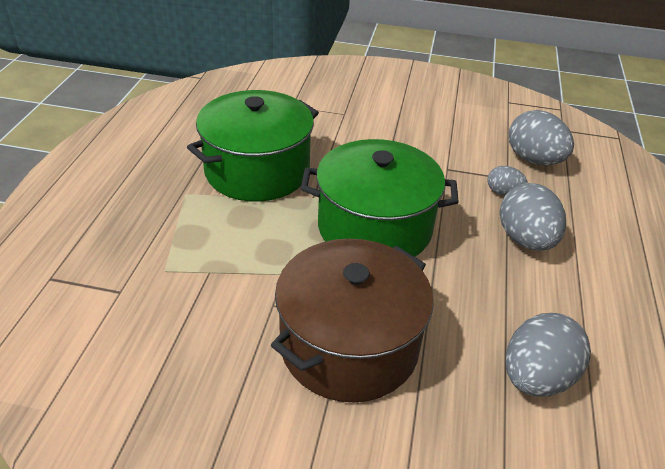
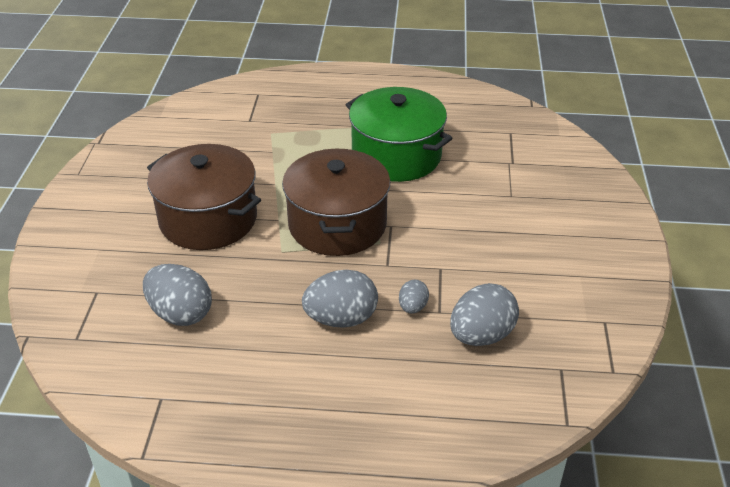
camera: 85 degrees right, 0 degrees up
(374, 227) = (337, 224): green pot -> brown pot

